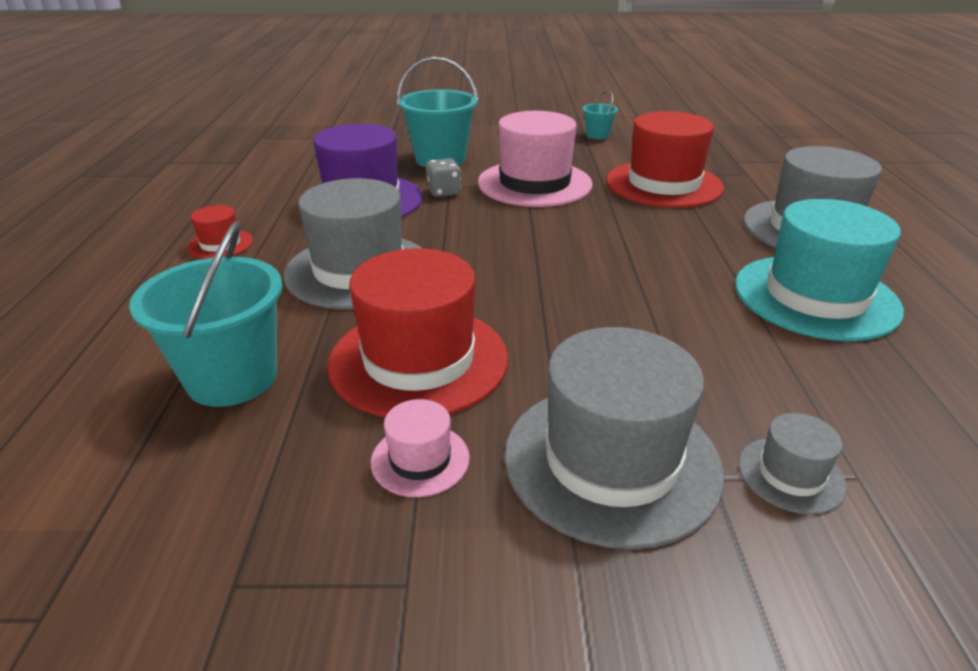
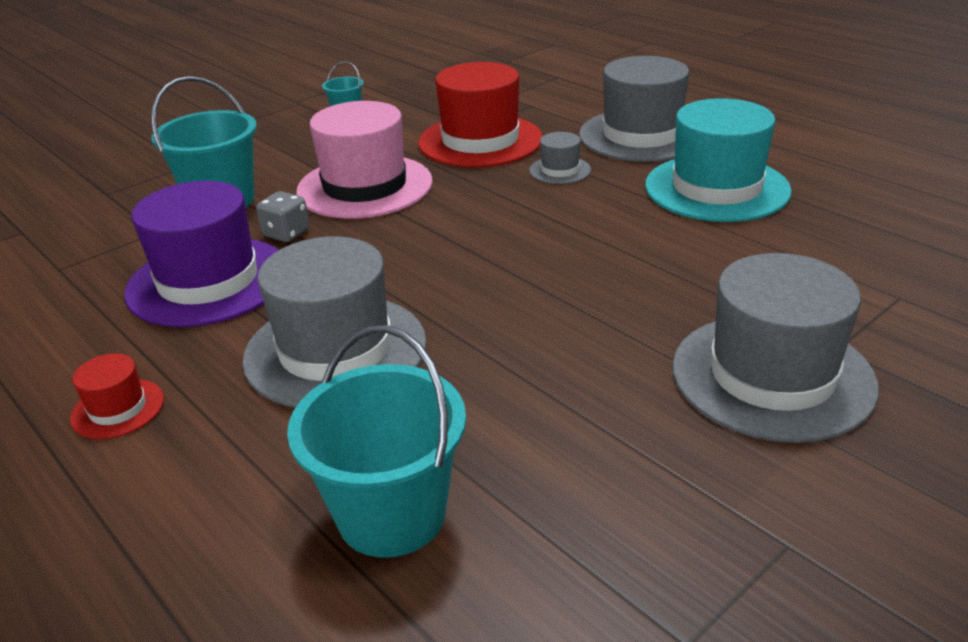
camera: 40 degrees left, 0 degrees up
(418, 360) = (530, 393): red hat -> none
(420, 459) = (659, 463): pink hat -> none
(790, 475) = (869, 318): grey hat -> grey hat (560, 170)

